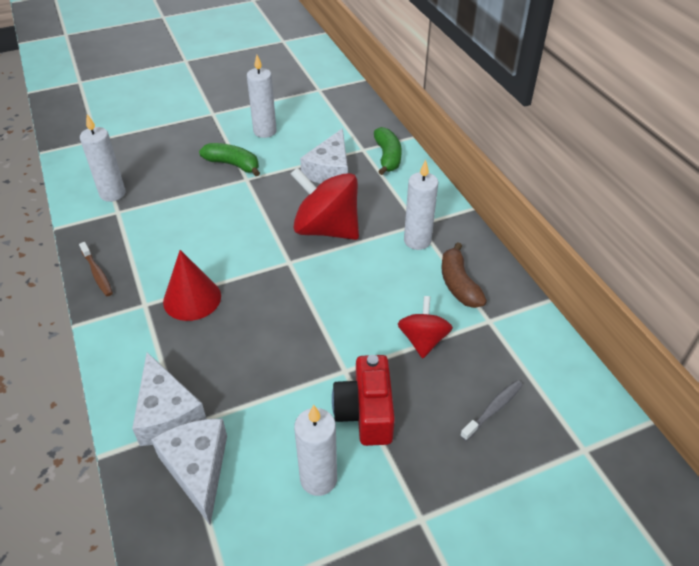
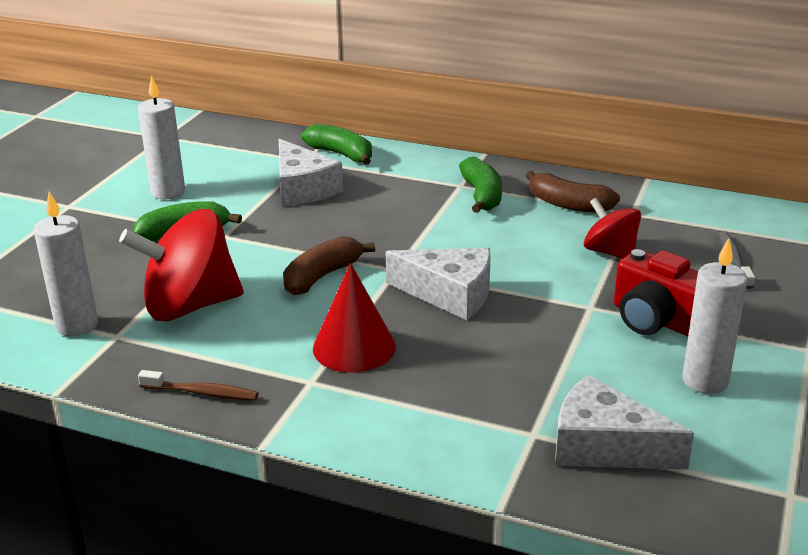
camera: 45 degrees left, 15 degrees down
(167, 413) = (501, 434): white cheese -> white cheese (449, 294)
(248, 240) = (322, 276): none -> brown banana
(326, 229) = (385, 229): red spinning top -> red spinning top (189, 306)
(417, 241) = (482, 195): white candle -> green banana

